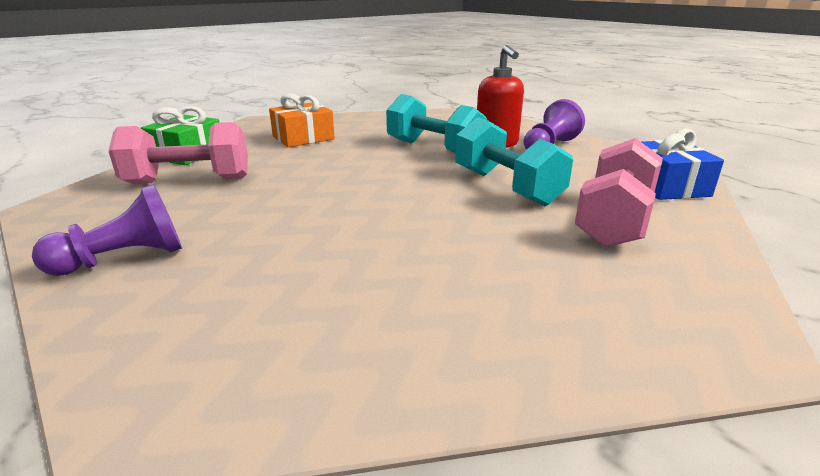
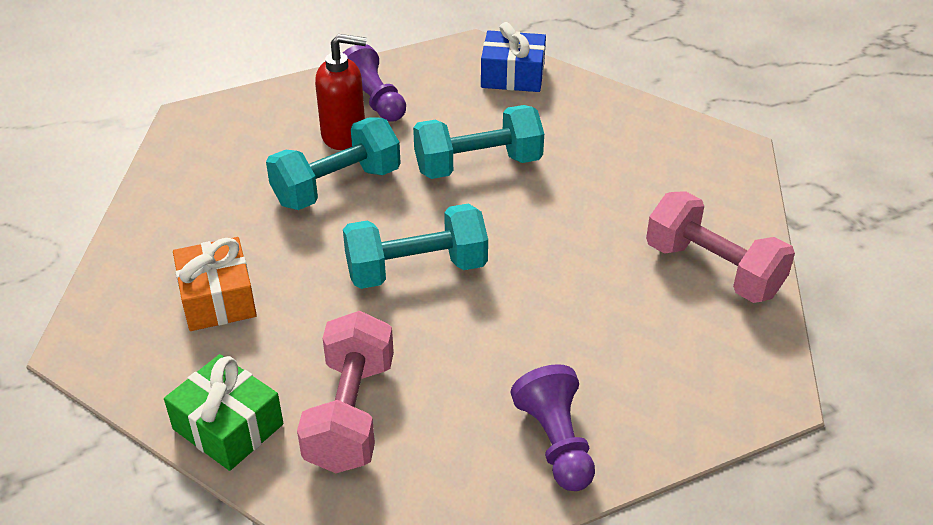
camera: 75 degrees left, 15 degrees up
(350, 181) = (416, 270): none -> turquoise dumbbell
(614, 220) = (570, 130): pink dumbbell -> pink dumbbell (713, 270)

